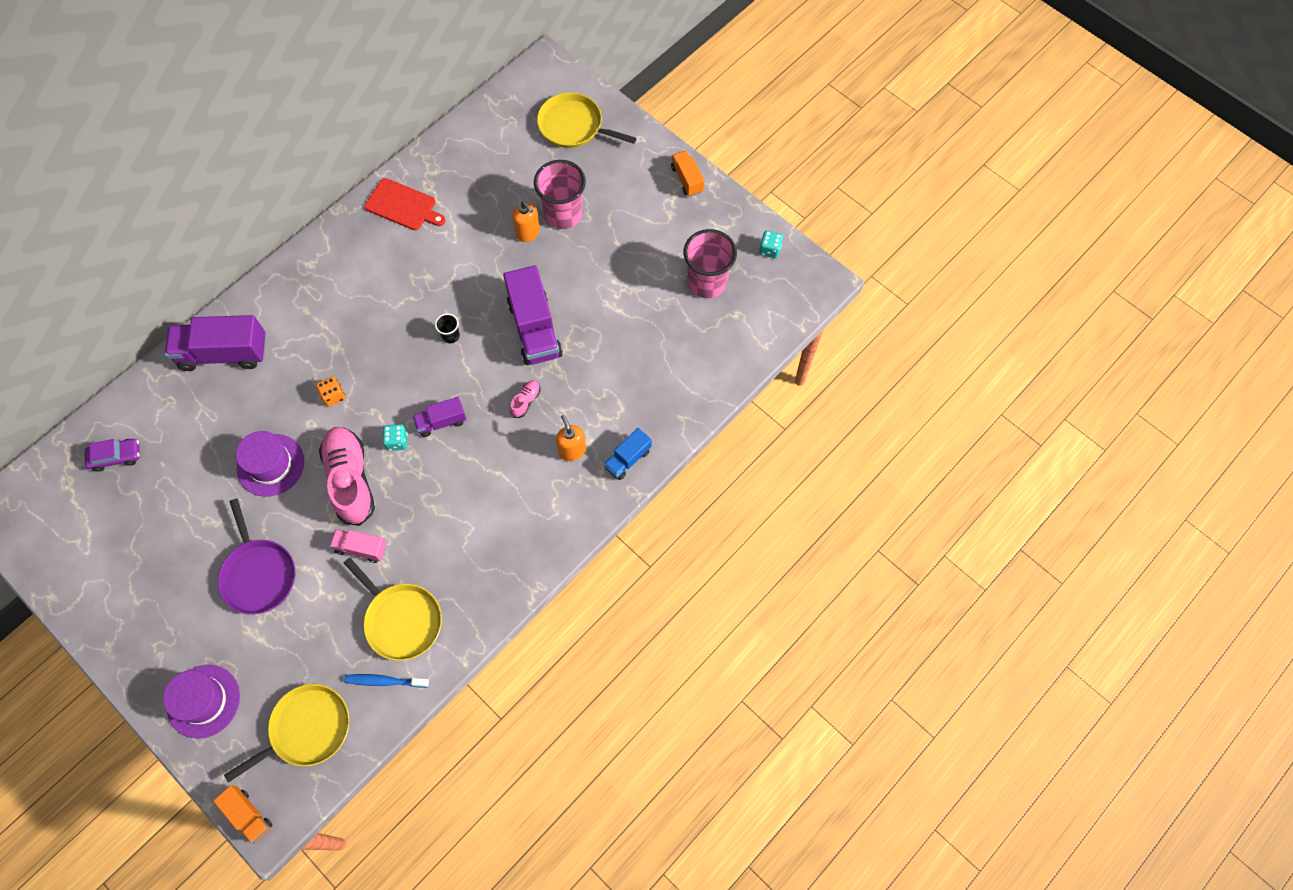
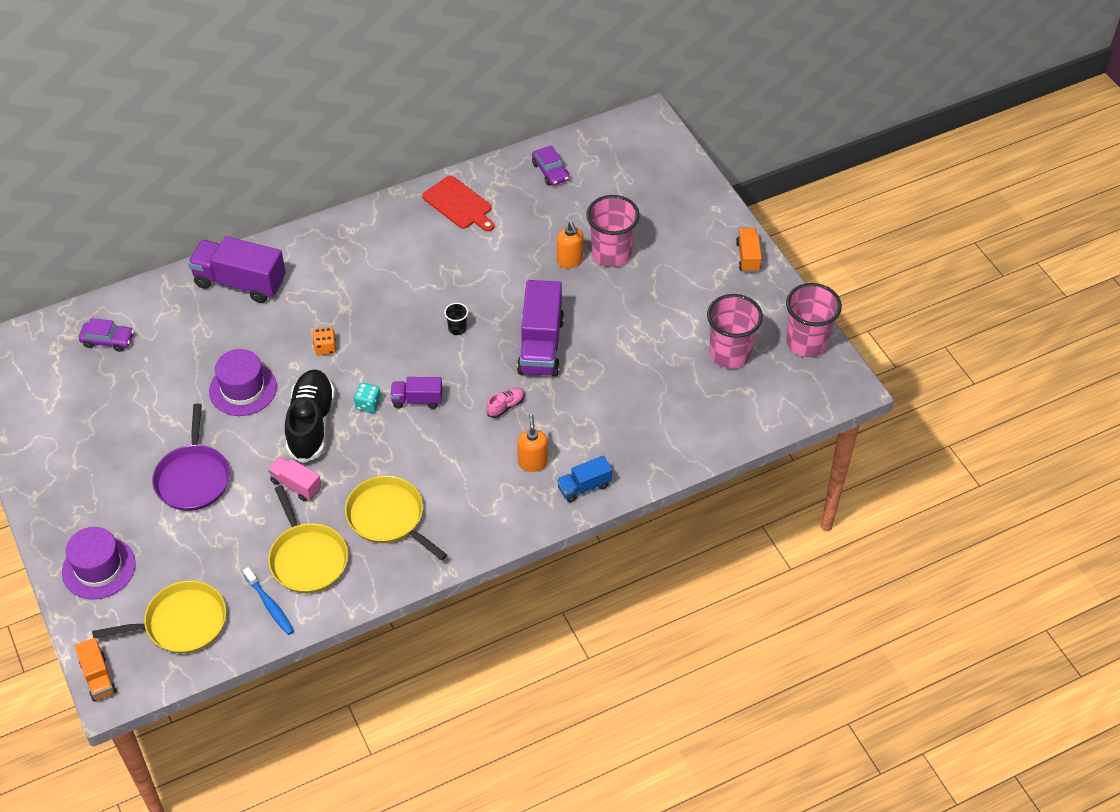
camera: 20 degrees right, 15 degrees down
(350, 480) = (311, 424): pink shoe -> black shoe
(384, 681) = (270, 605): blue toothbrush -> blue toothbrush turned 150 degrees counterclockwise
(475, 146) = (550, 171): none -> purple car
(574, 126) = (654, 180): yellow pan -> yellow pan (388, 517)
(770, 250) = (806, 343): turquoise dice -> pink cup

